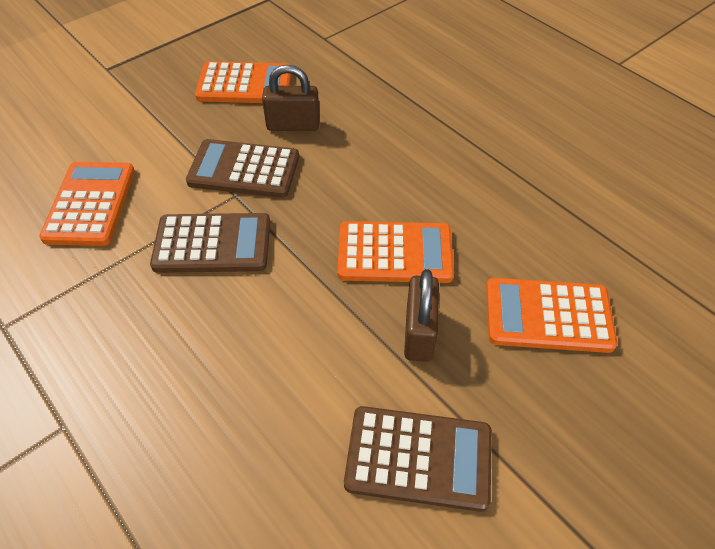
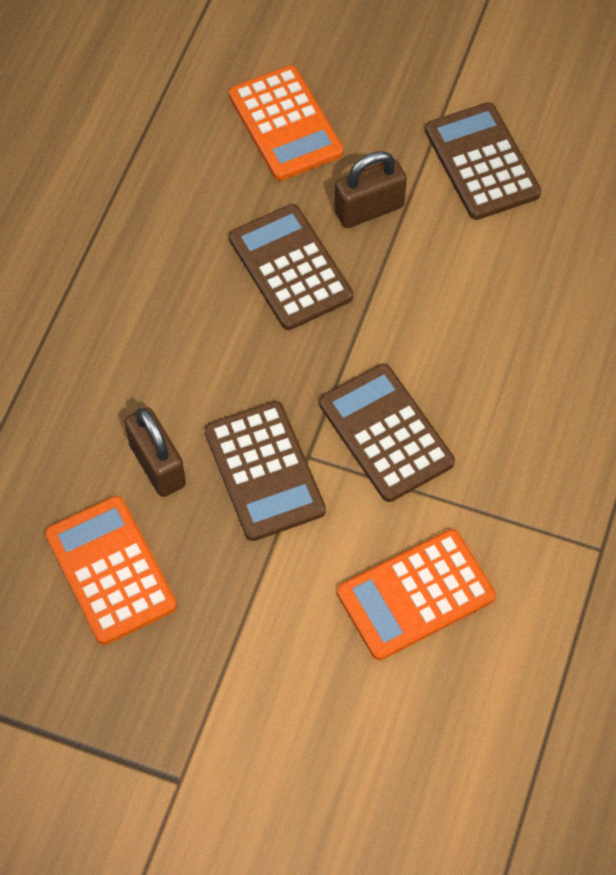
camera: 120 degrees left, 10 degrees up
(395, 253) = (290, 268): orange calculator -> brown calculator

